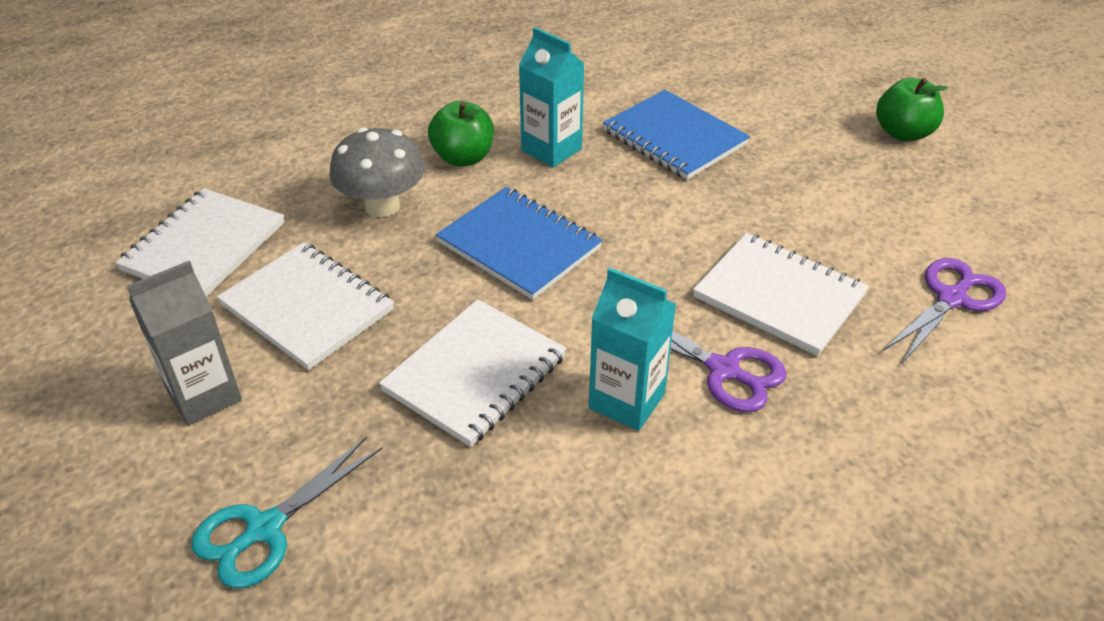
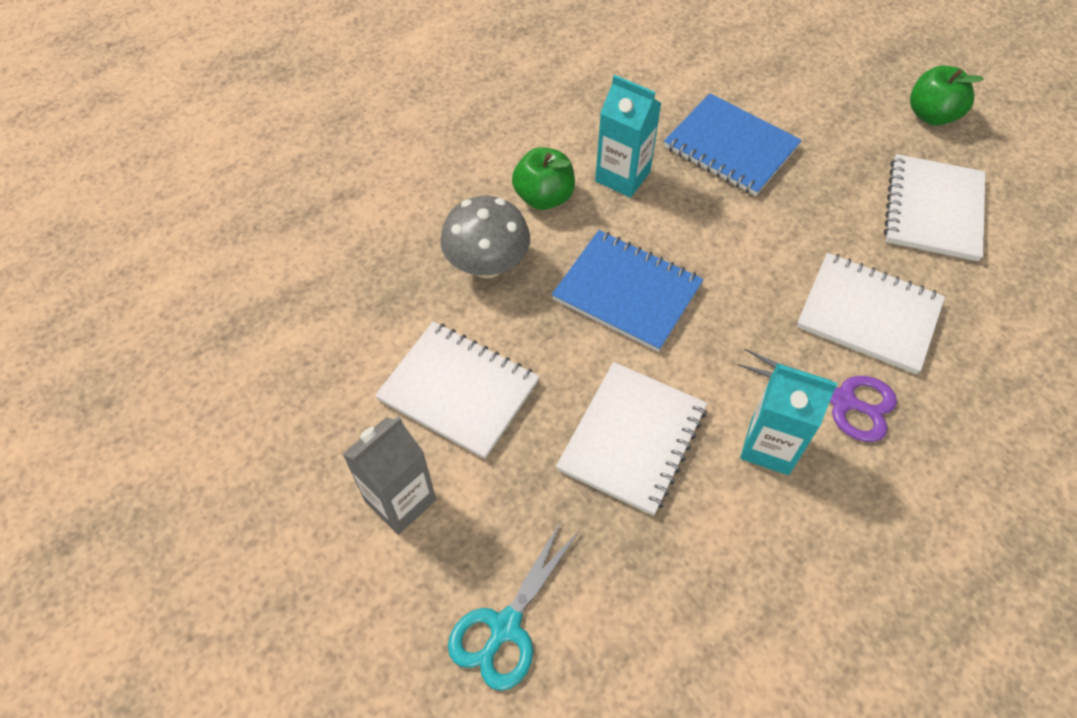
camera: 10 degrees left, 15 degrees up
(204, 247) = (336, 336): white notebook -> white notebook (933, 210)
(952, 298) = (1012, 296): purple scissors -> none

